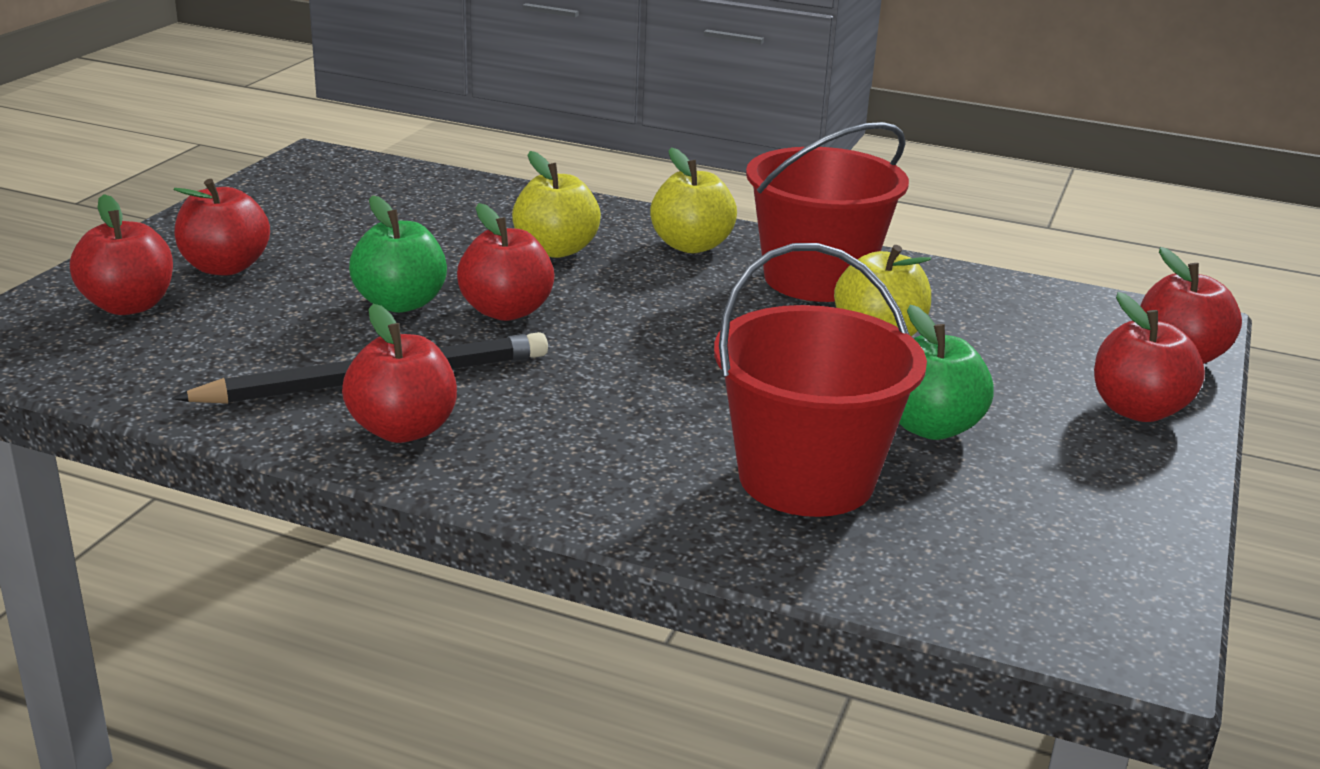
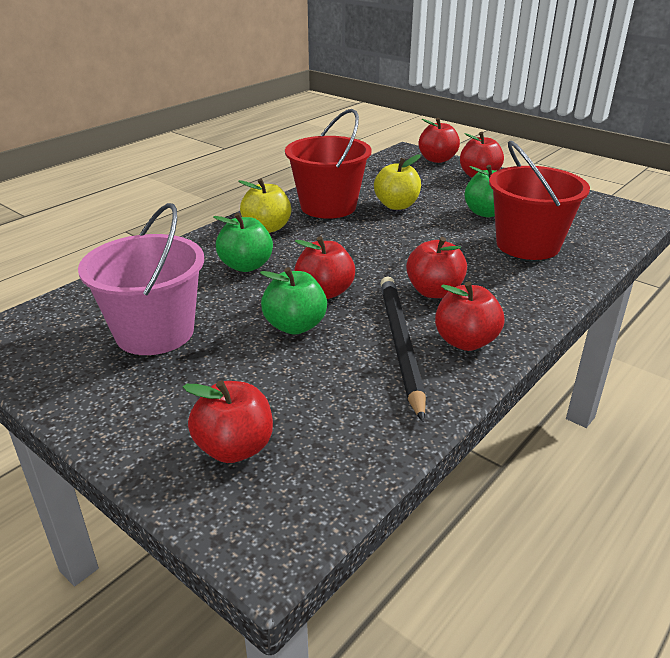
camera: 70 degrees left, 5 degrees up
(225, 267) = (188, 395): red apple -> red apple (434, 291)
(353, 228) = (154, 332): none -> pink bucket
(556, 250) = (246, 266): yellow apple -> green apple

